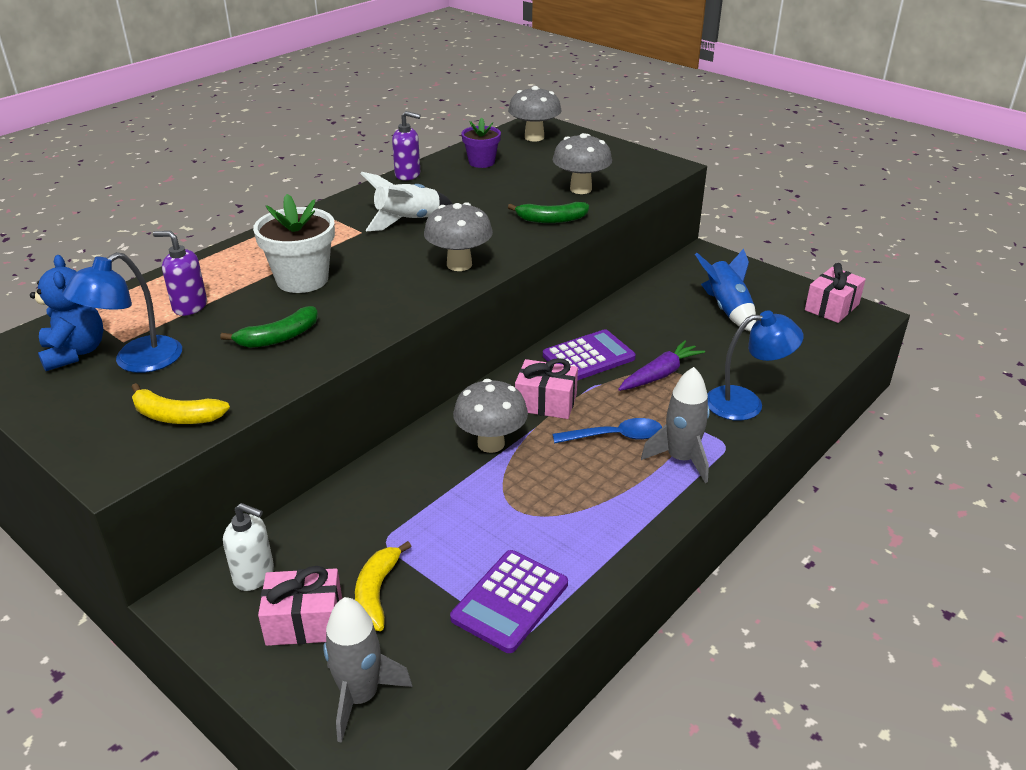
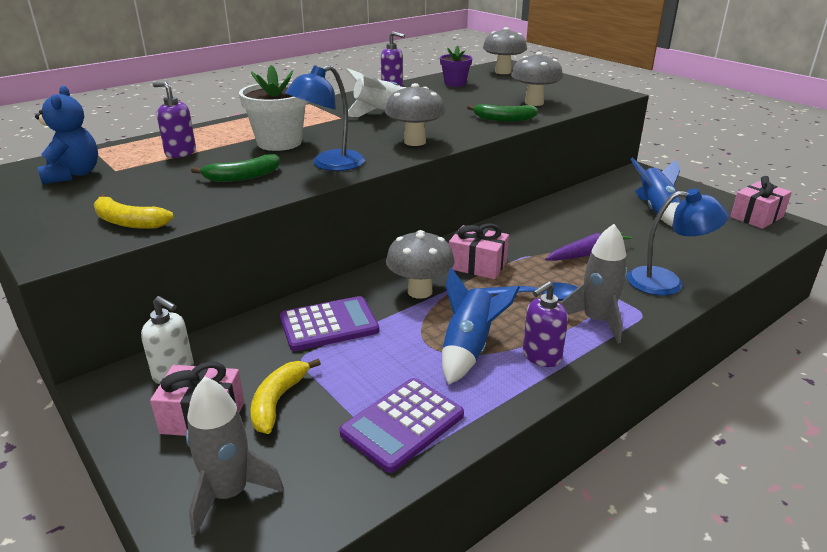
camera: 10 degrees right, 5 degrees down
(137, 362) = (118, 184): blue lamp -> blue lamp (329, 164)
(557, 508) = (469, 349): none -> blue rocket
(588, 357) = (523, 235): purple calculator -> purple calculator (329, 325)
(632, 507) = (541, 356): none -> purple soap dispenser

